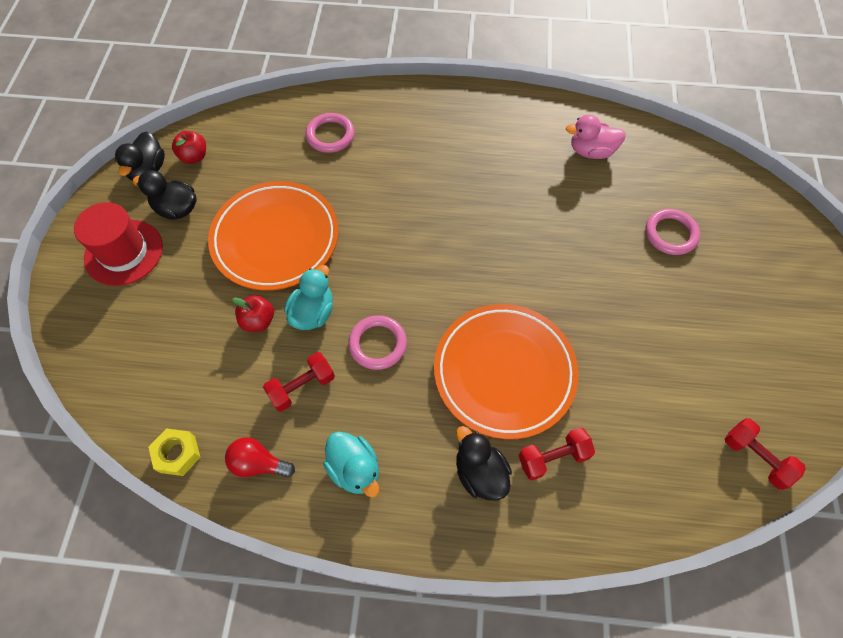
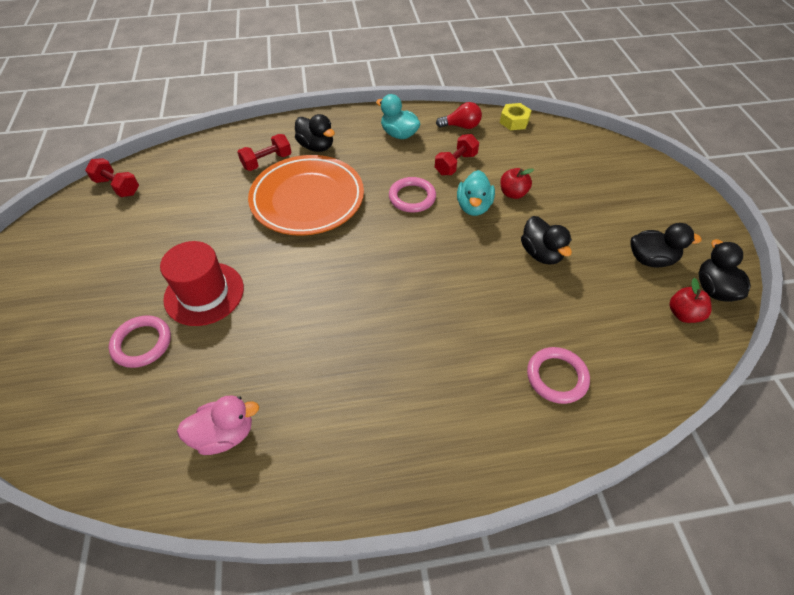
camera: 165 degrees right, 10 degrees down
(124, 252) = (660, 216): red hat -> red hat (204, 293)
(275, 239) = (541, 253): orange plate -> black duck

